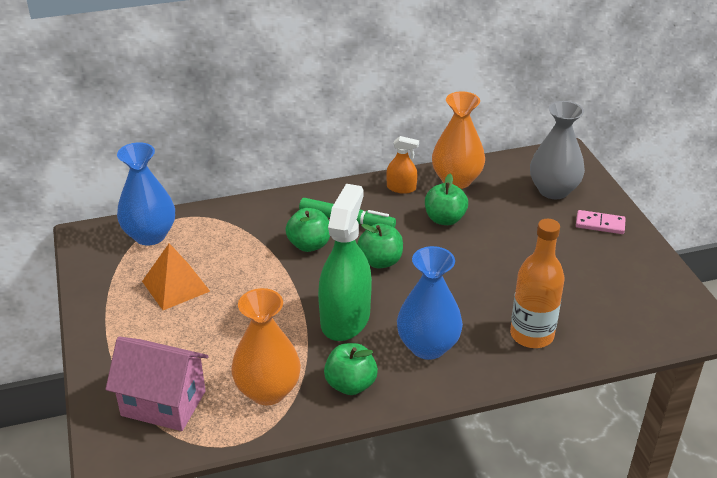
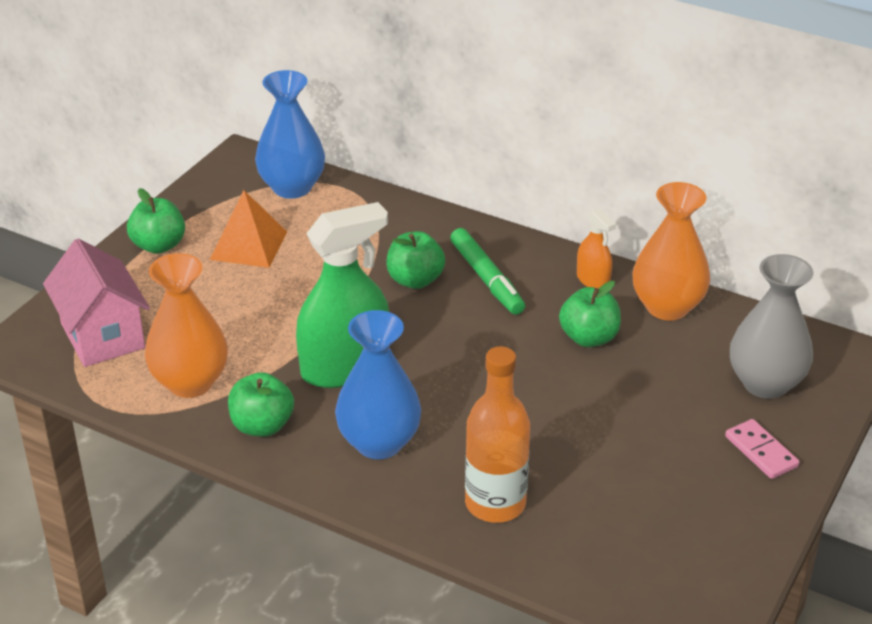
camera: 45 degrees right, 0 degrees up
(380, 261) = (458, 337): green apple -> green apple (159, 245)

